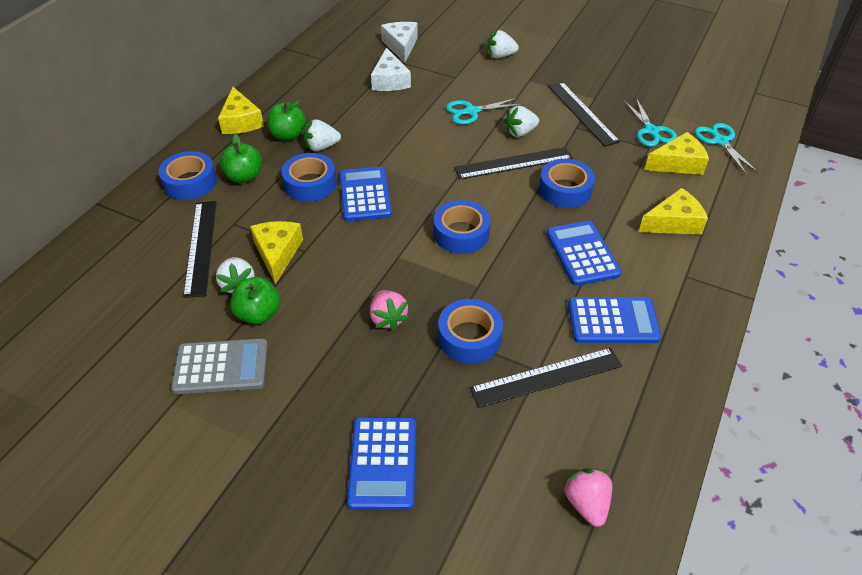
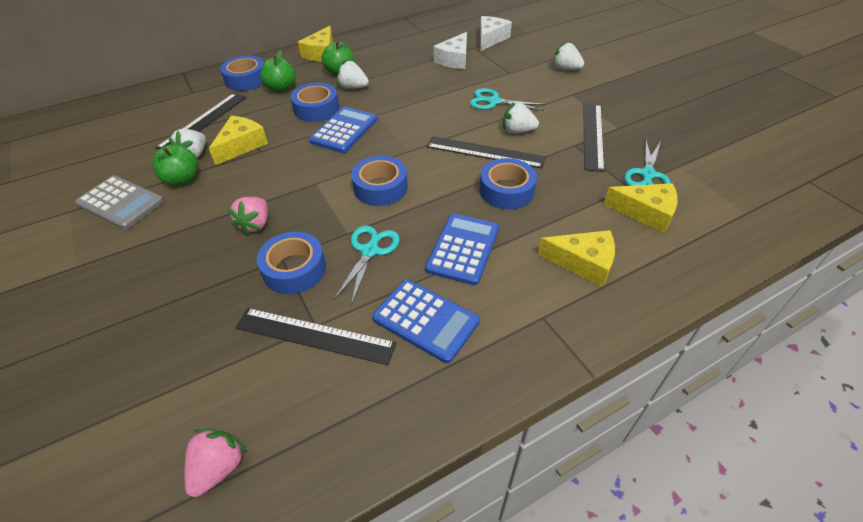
camera: 35 degrees right, 0 degrees up
(383, 463) = (125, 328): blue calculator -> none
(720, 141) = (717, 211): turquoise scissors -> turquoise scissors (370, 251)

